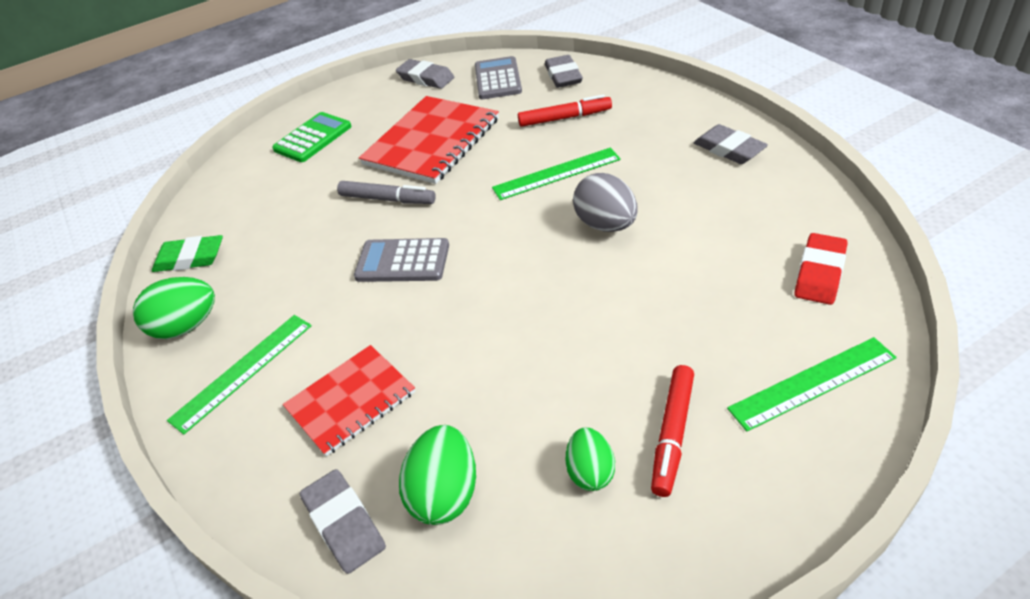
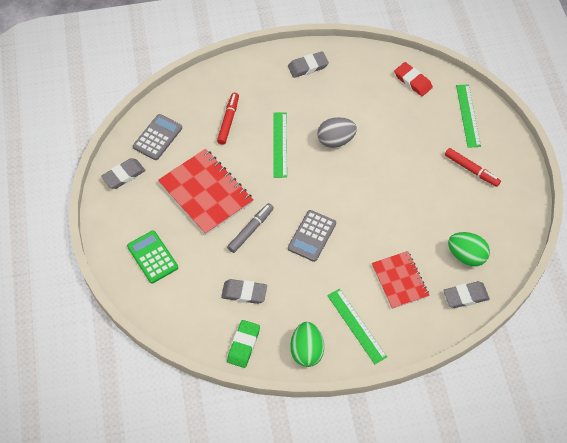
camera: 75 degrees left, 15 degrees up
(498, 79) = (157, 137): grey calculator -> grey calculator turned 105 degrees clockwise
(563, 76) = (180, 104): grey eraser -> grey eraser (244, 293)
(590, 472) = (477, 203): green egg -> none

